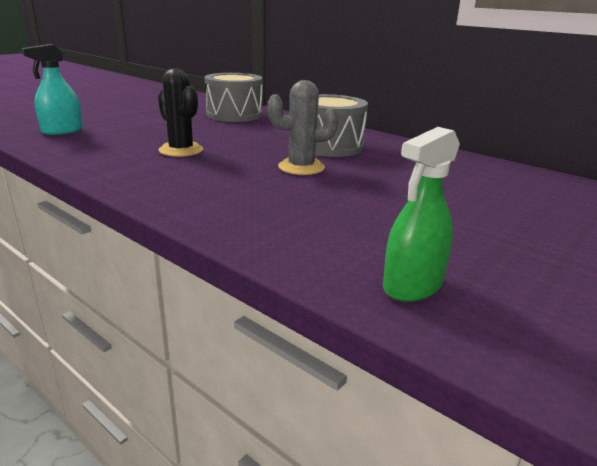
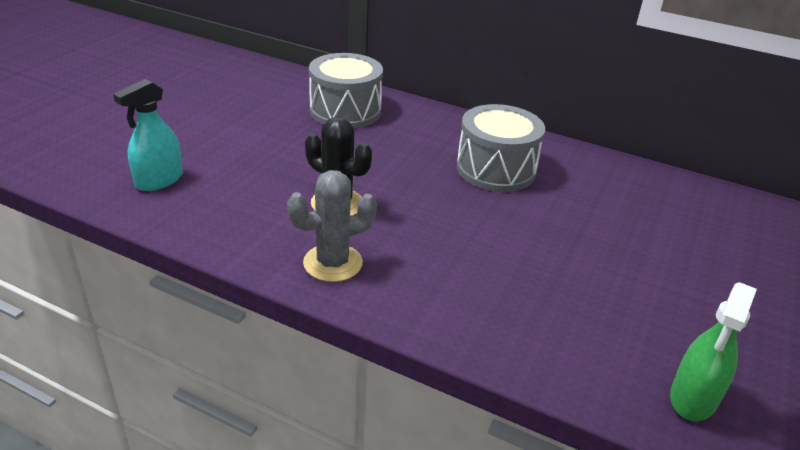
camera: 15 degrees left, 10 degrees up
(301, 167) = (491, 219): grey cactus -> grey cactus (333, 263)

